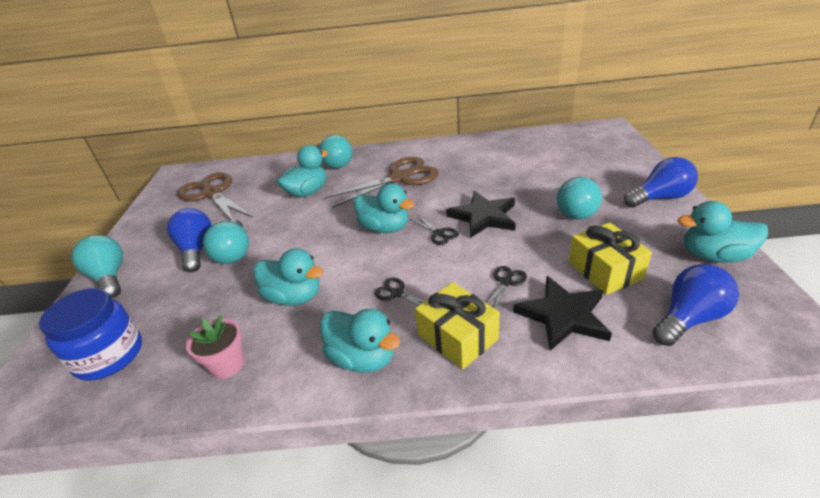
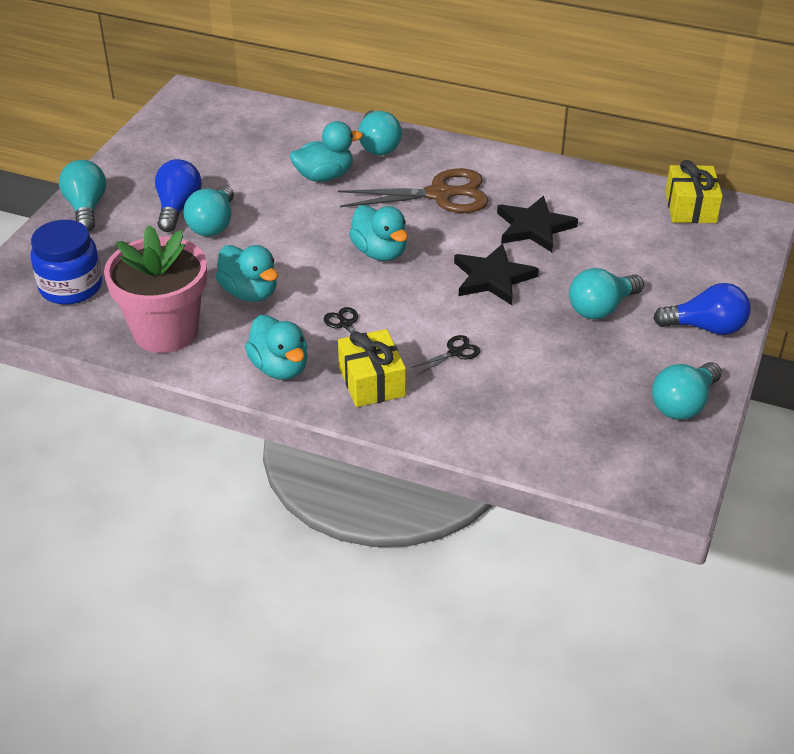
camera: 20 degrees right, 5 degrees up
(212, 194) = (219, 139): brown scissors -> none
(227, 365) = (166, 331): pink flower pot -> pink flower pot, size x2.09
(439, 233) = (430, 279): black scissors -> none
(563, 315) = (479, 400): black star -> black star (534, 227)
(605, 270) = (560, 377): yellow gift -> yellow gift (690, 207)
(689, 318) = (589, 444): blue light bulb -> none
(714, 256) = (683, 404): turquoise duck -> turquoise light bulb

